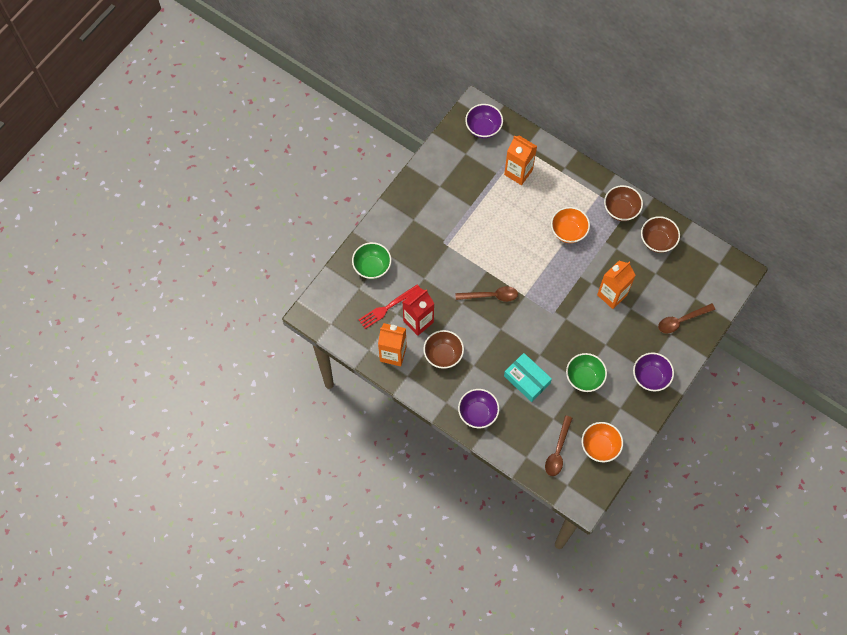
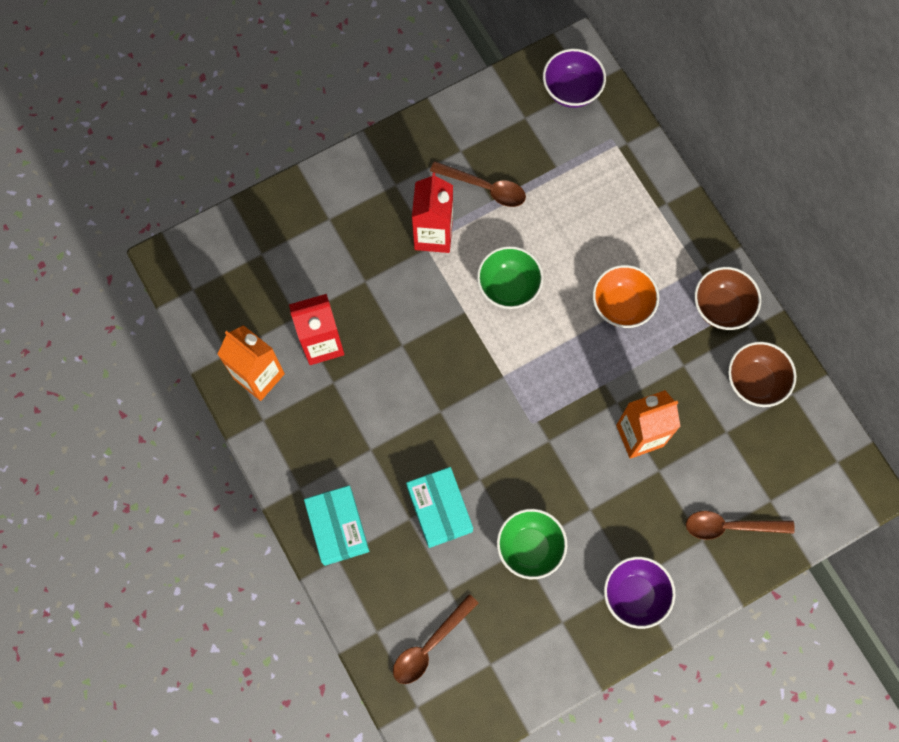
camera: 25 degrees right, 5 degrees up
(372, 267) = (297, 230): green bowl -> green bowl (508, 287)
(387, 308) = (287, 302): red fork -> none
(443, 355) = (333, 412): brown bowl -> none
(448, 237) = (433, 235): none -> red carton
(478, 413) = (338, 527): purple bowl -> turquoise box
(491, 296) = (451, 353): brown spoon -> brown spoon (485, 187)
(518, 172) = (590, 180): orange carton -> none
(600, 446) = (499, 669): orange bowl -> none

